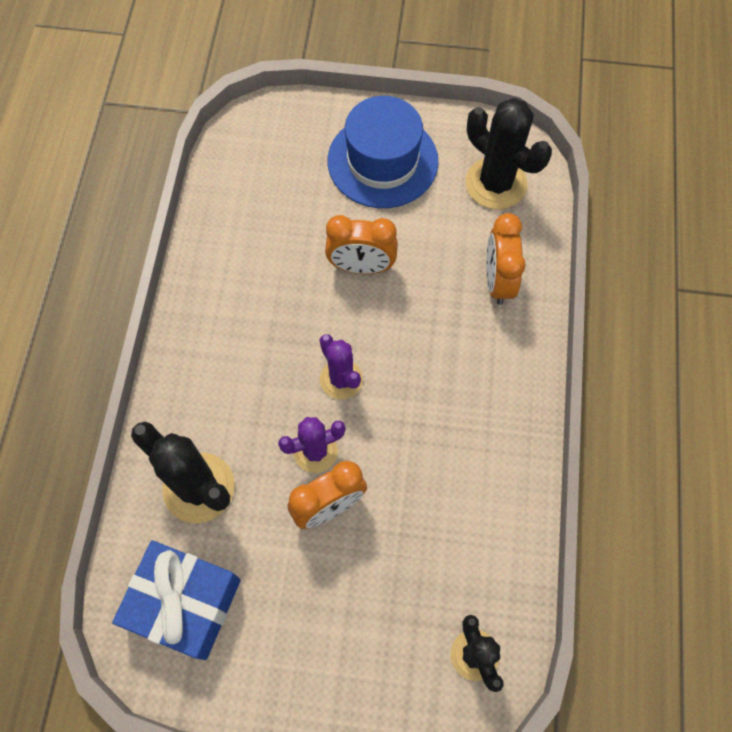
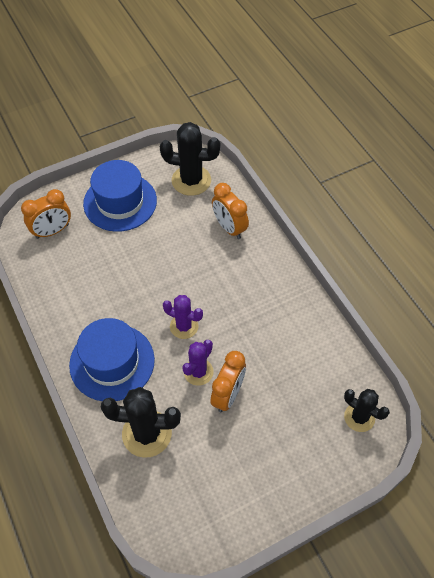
camera: 35 degrees left, 10 degrees down
(184, 603) = (186, 499): blue gift -> none
(223, 369) = (112, 362): none -> blue hat
(361, 267) = (150, 262): orange clock -> orange clock (52, 231)

